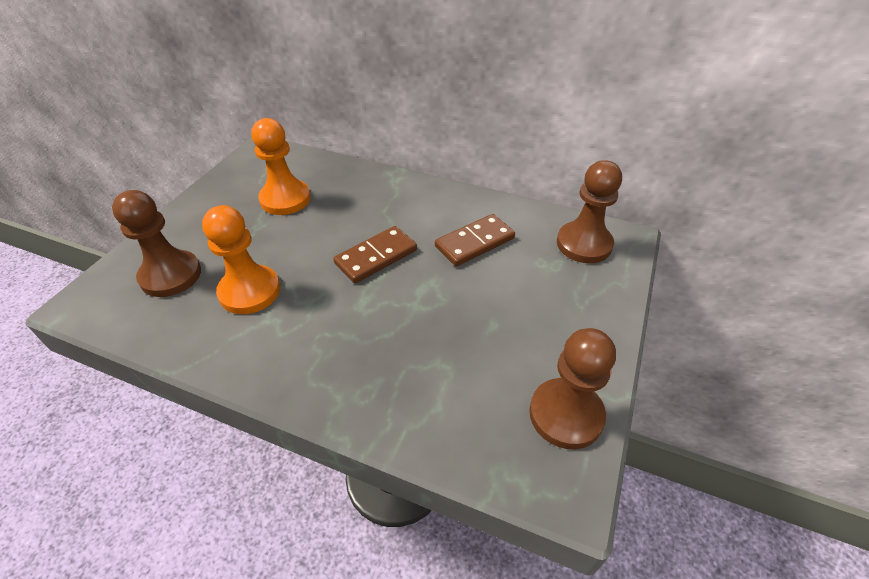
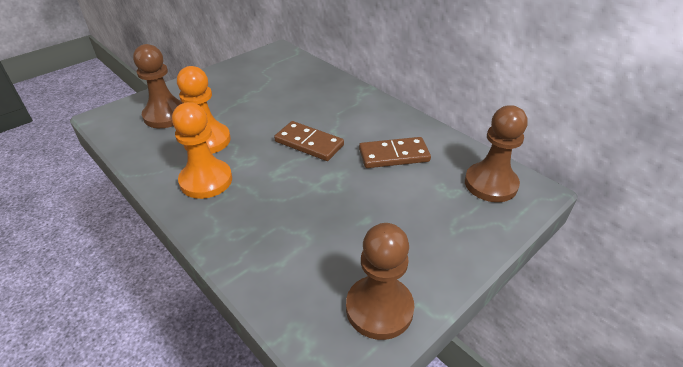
camera: 25 degrees right, 5 degrees down
(285, 199) = (272, 87): orange pawn -> orange pawn (206, 180)
(376, 257) = (309, 143): brown domino -> brown domino turned 45 degrees clockwise

